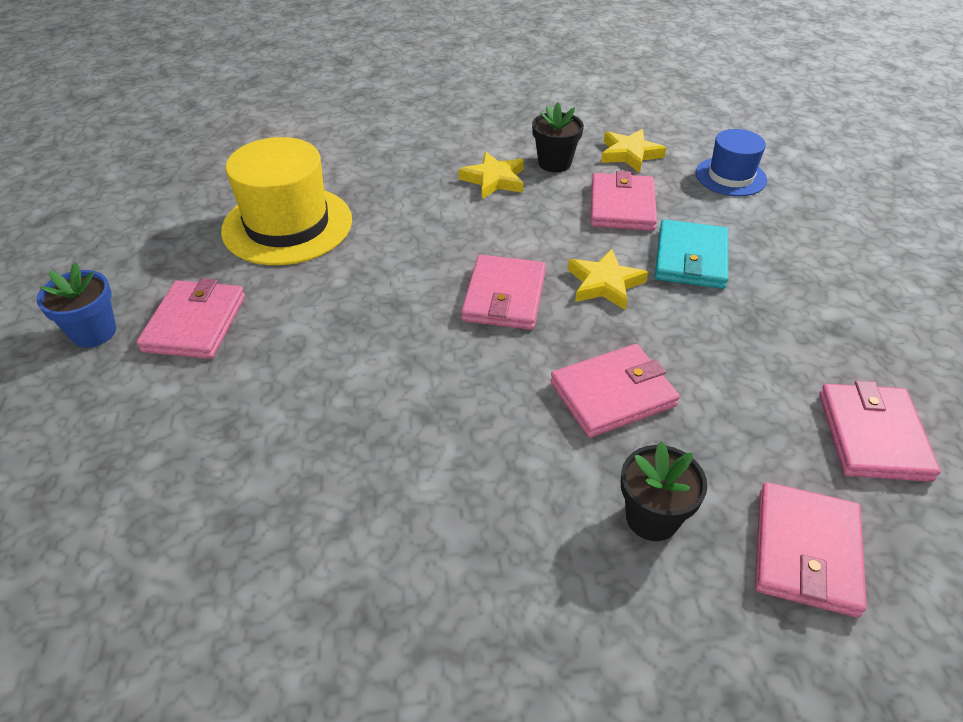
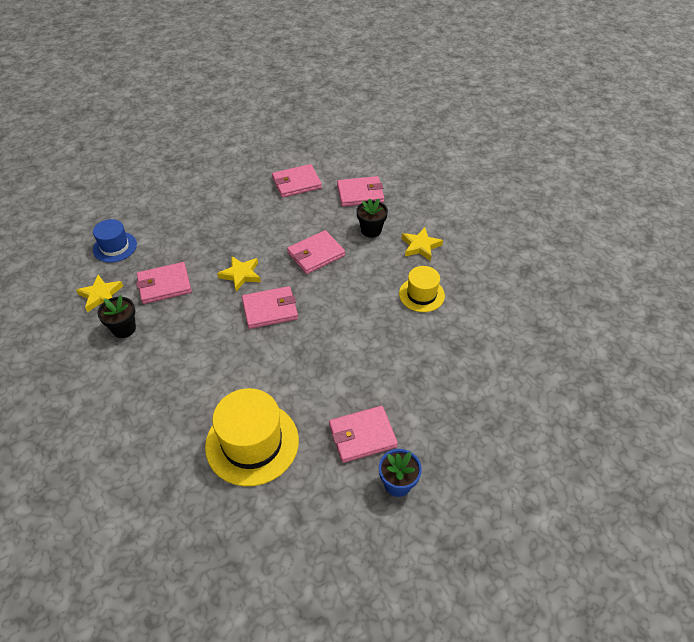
camera: 115 degrees left, 5 degrees up
(401, 527) = (421, 294): none -> yellow hat
(494, 180) = (156, 353): yellow star -> yellow star (420, 246)
(612, 394) = (316, 254): pink wallet -> pink wallet turned 75 degrees counterclockwise
(691, 258) = (204, 248): turquoise wallet -> none

